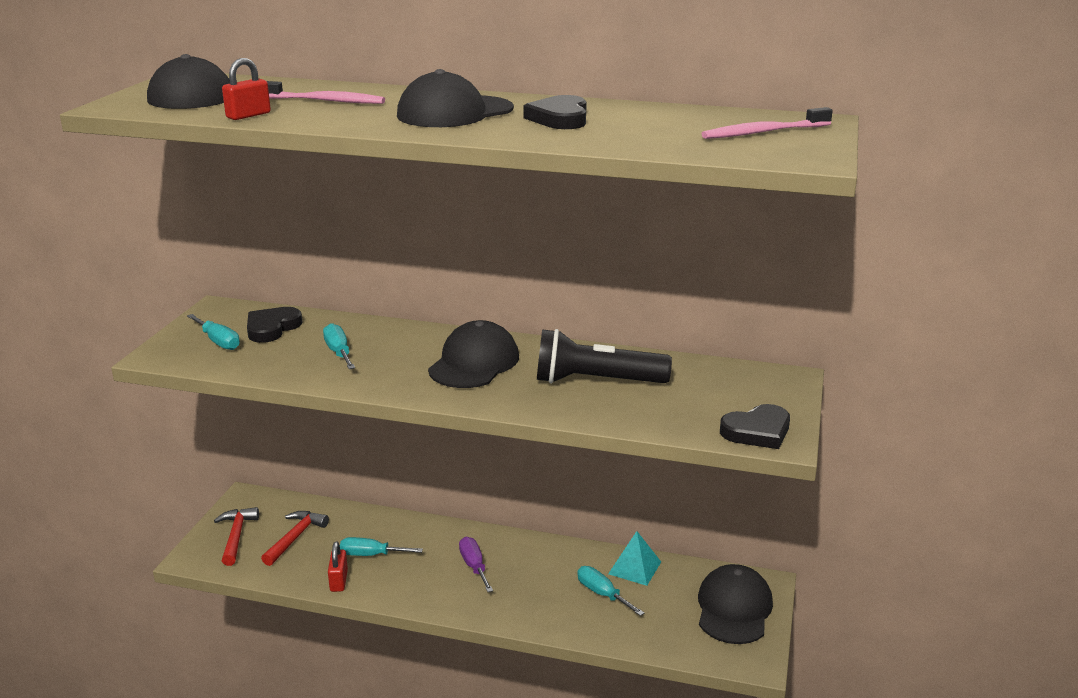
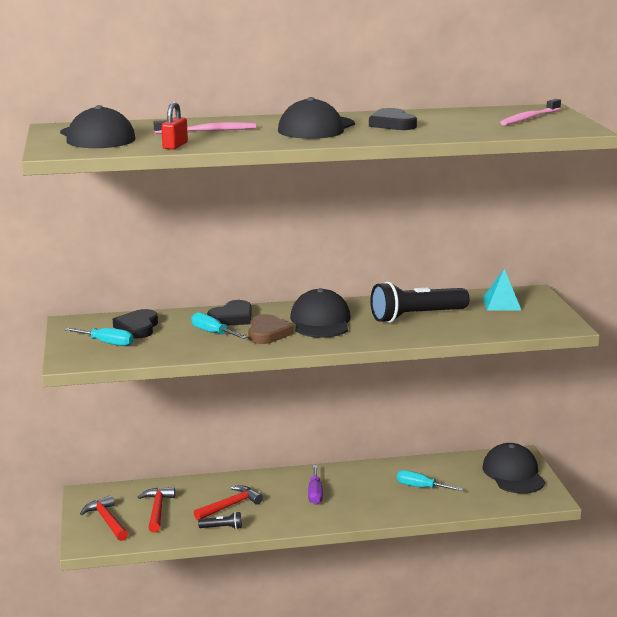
camera: 25 degrees left, 5 degrees down
(338, 581) = (222, 528): red padlock -> black flashlight
(371, 555) = (230, 506): turquoise screwdriver -> red hammer
(396, 366) = (267, 333): none -> brown heart
(474, 566) = (315, 494): purple screwdriver -> purple screwdriver turned 135 degrees counterclockwise
(634, 567) = (428, 467): turquoise pyramid -> turquoise pyramid (501, 304)
(757, 431) = (547, 324): black heart -> black heart (232, 318)

